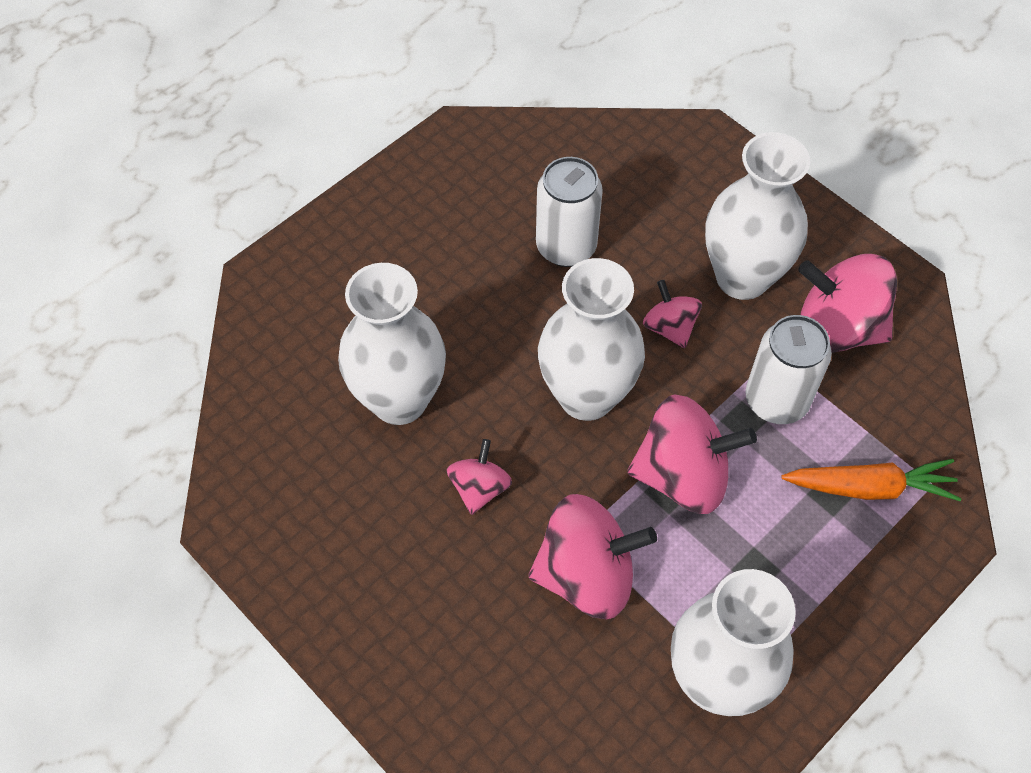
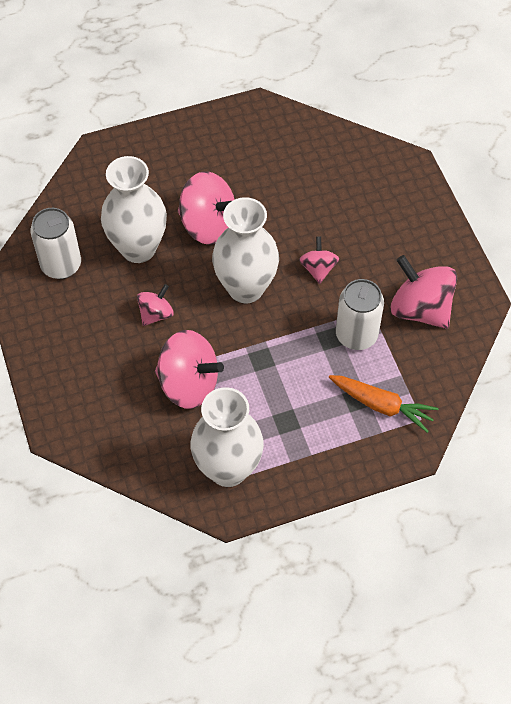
camera: 25 degrees right, 0 degrees up
(566, 247) = (284, 198): white can -> white can (61, 265)
(682, 475) = (275, 354): pink spinning top -> pink spinning top (208, 225)
(742, 277) = (380, 257): white vase -> none

